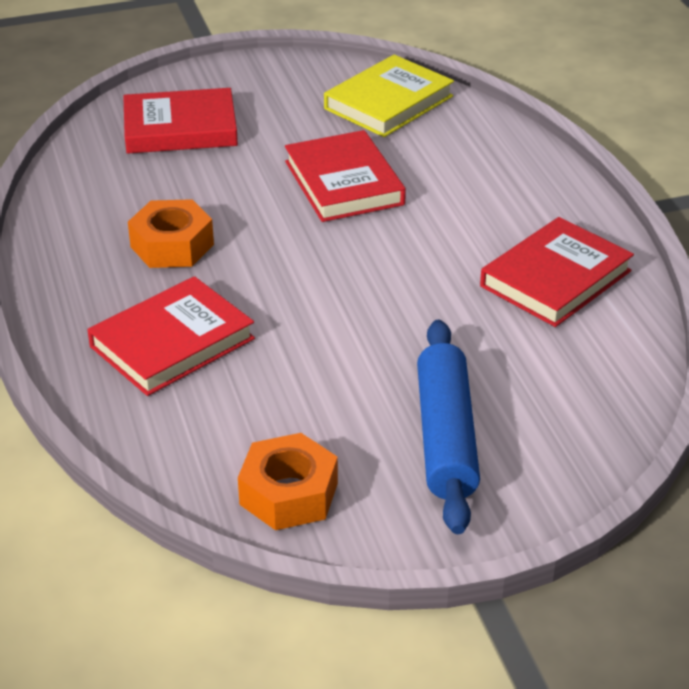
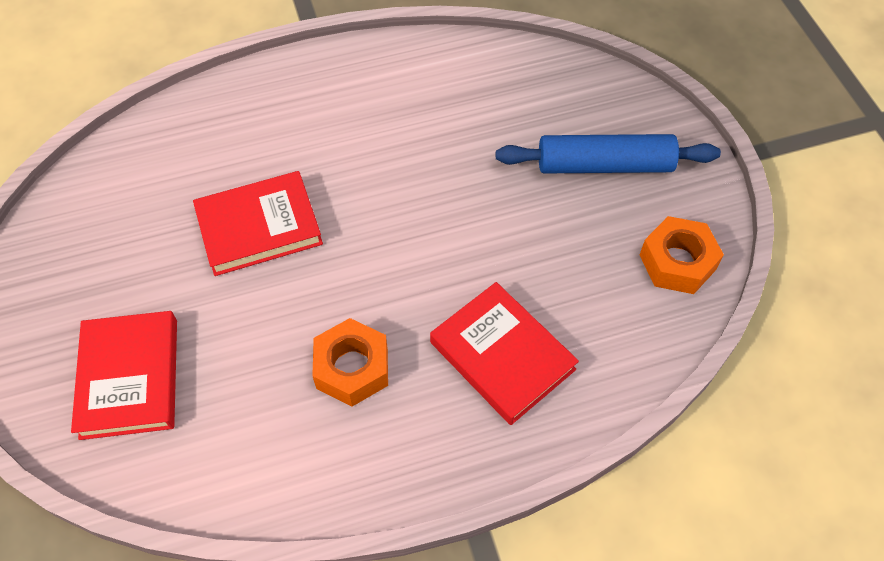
camera: 90 degrees left, 20 degrees up
(388, 102) = (118, 190): yellow book -> none
(555, 278) = (413, 89): red book -> none

